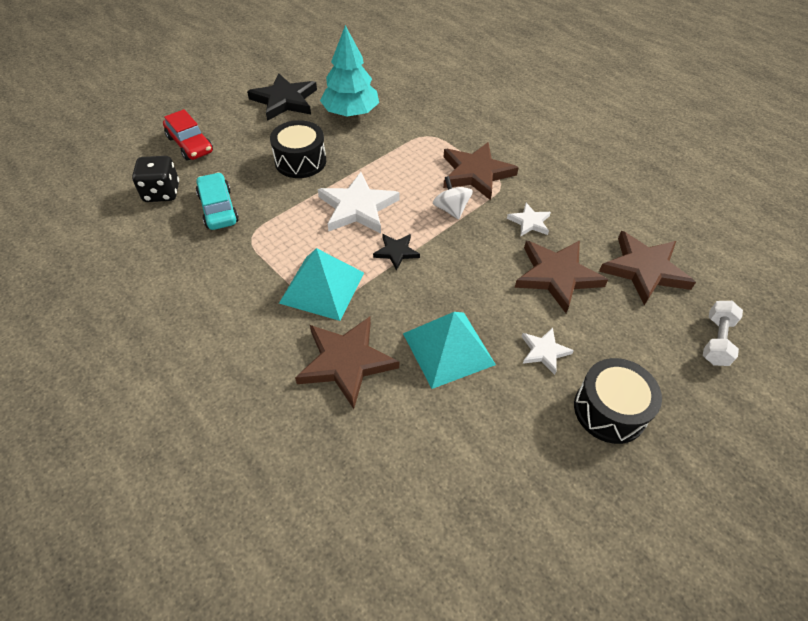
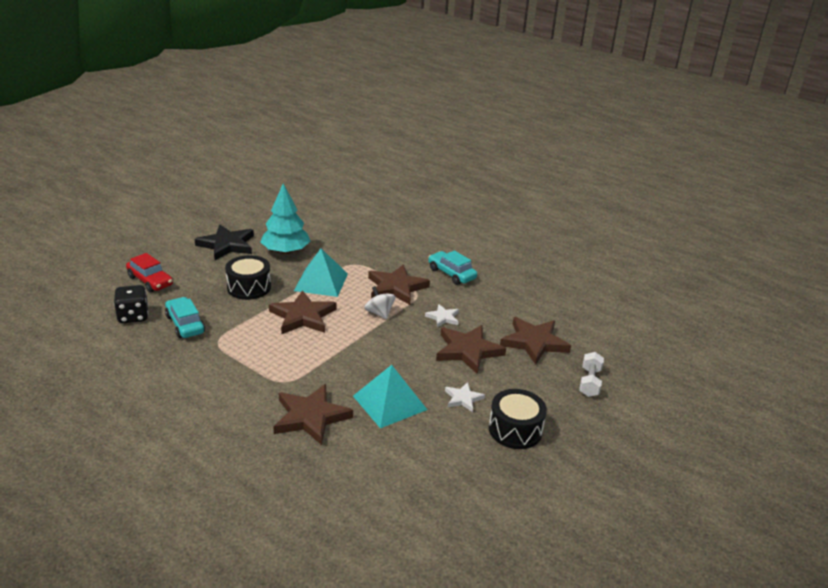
camera: 10 degrees left, 20 degrees down
(322, 287) = (283, 371): turquoise pyramid -> turquoise pyramid (321, 282)
(357, 207) = (303, 316): white star -> brown star
(396, 252) = (339, 344): black star -> none
(546, 157) = (451, 274): none -> turquoise car

